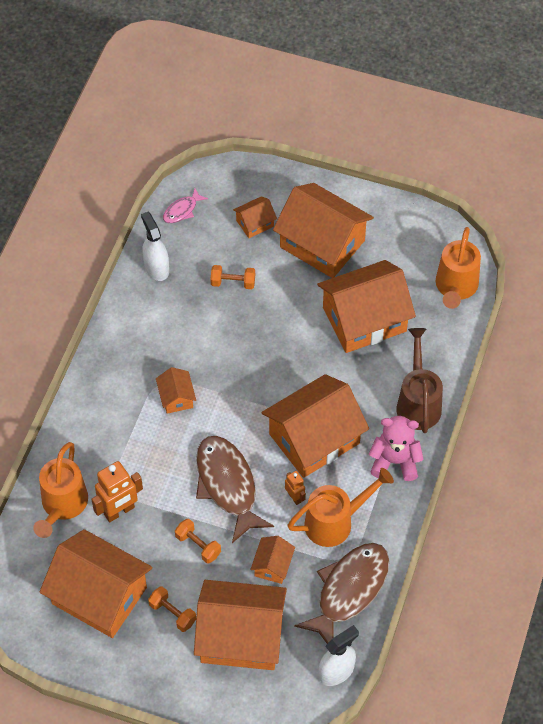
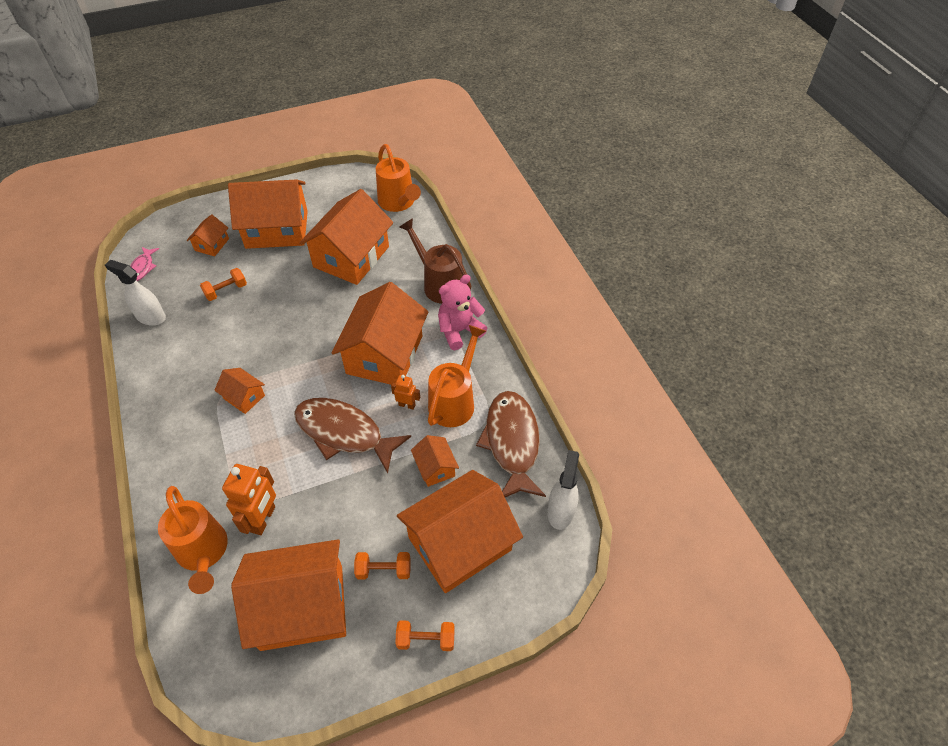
camera: 40 degrees left, 5 degrees down
(198, 545) = (359, 497): orange dumbbell -> orange dumbbell (426, 639)

